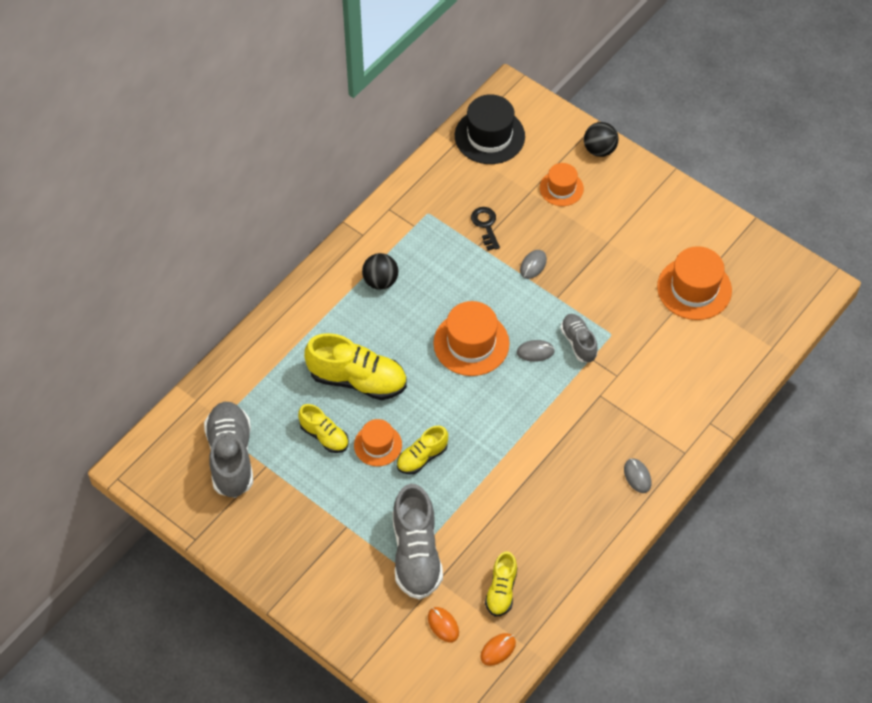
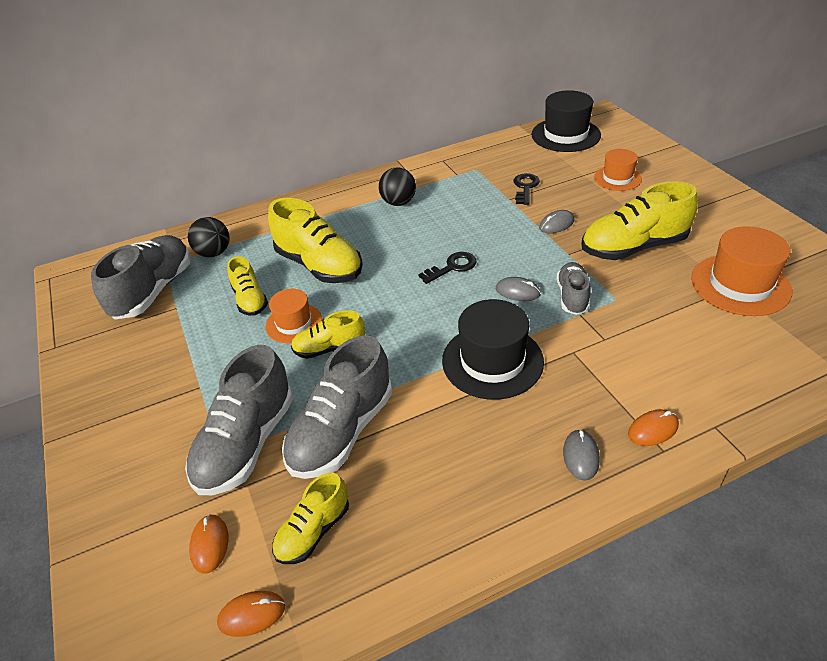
camera: 30 degrees right, 15 degrees down
(471, 343) = (452, 267): orange hat -> black key
(475, 519) = (342, 431): none -> grey shoe
(547, 424) = (492, 361): none -> black hat
(599, 150) = (671, 161): black ball -> black ball (214, 253)
(604, 273) = (633, 247): none -> yellow shoe
(673, 440) = (653, 429): none -> orange mouse

